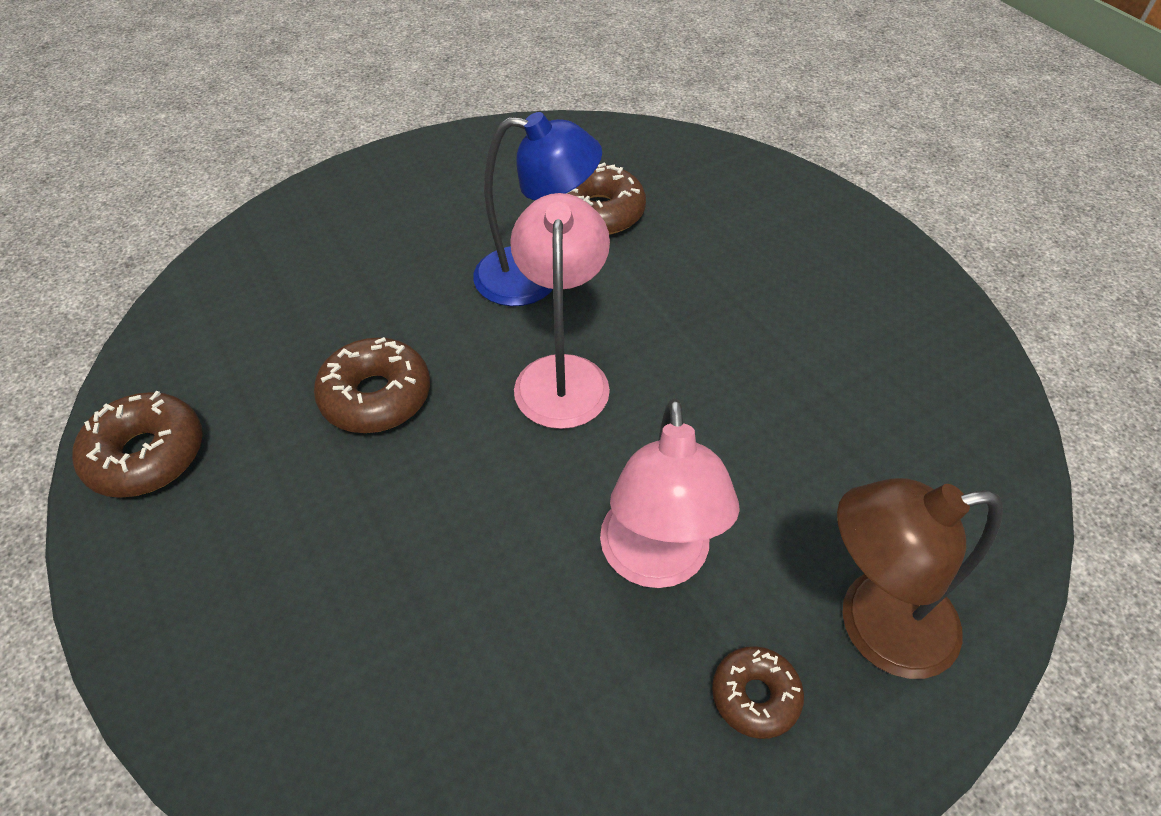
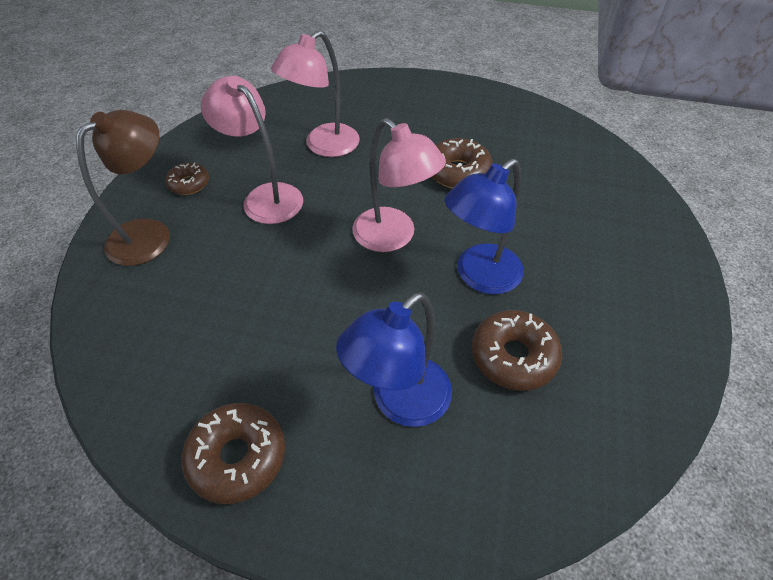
camera: 135 degrees right, 0 degrees up
(147, 455) = (499, 106): brown donut -> brown donut (237, 457)
(474, 597) = (323, 146): none -> pink lamp
(727, 244) = (400, 402): none -> blue lamp

